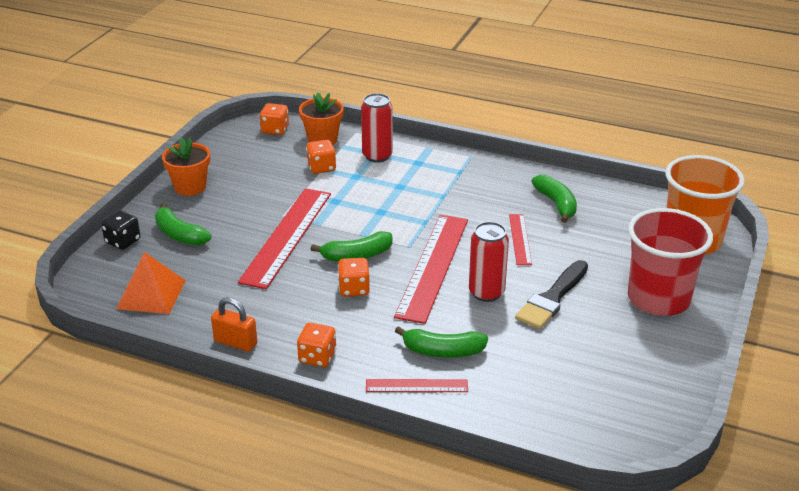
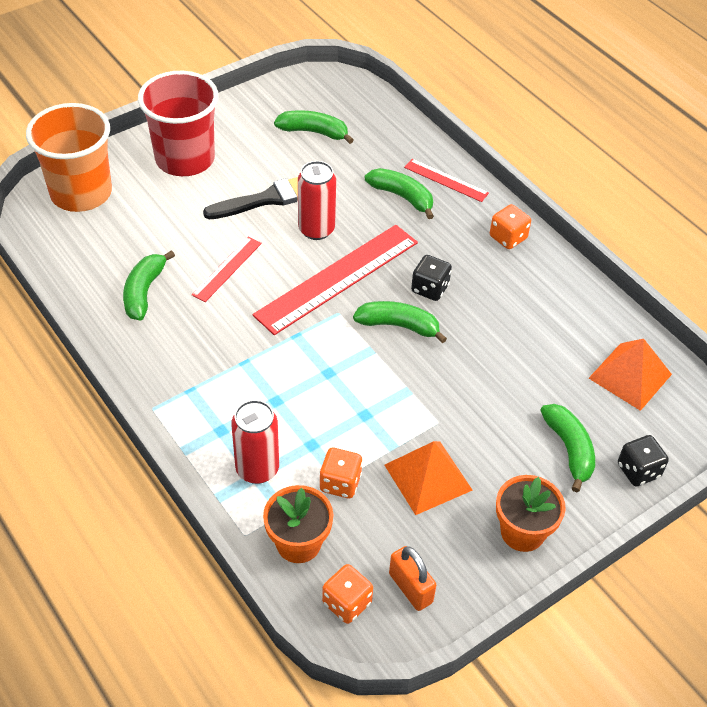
camera: 150 degrees left, 15 degrees up
(235, 342) = (571, 283): orange padlock -> orange padlock (410, 588)
(268, 188) = (428, 477): none -> orange pyramid
(287, 236) = (452, 387): red ruler -> none
(354, 289) = (430, 289): orange dice -> black dice
(586, 375) = (314, 132): none -> green banana

